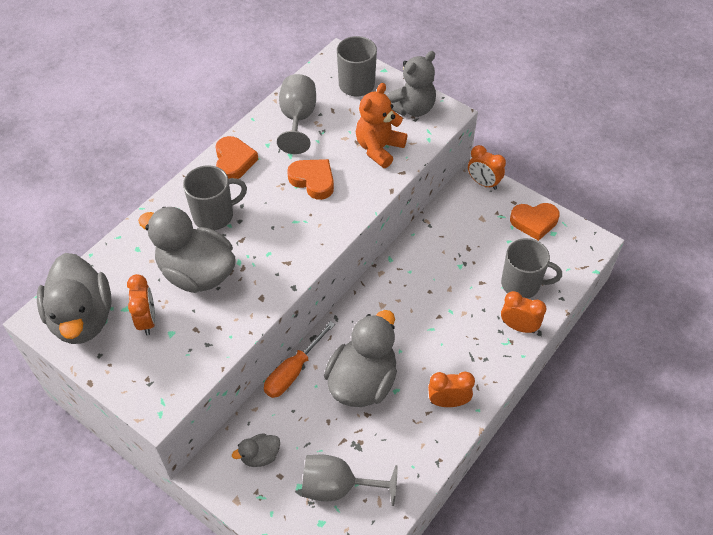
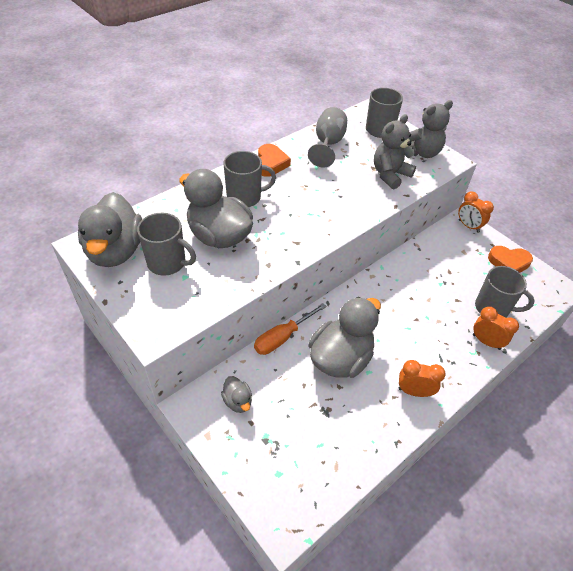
camera: 10 degrees right, 5 degrees down
(147, 320) = (168, 263): orange clock -> grey mug
(260, 456) = (237, 401): grey duck -> grey duck turned 105 degrees counterclockwise
(313, 181) = (331, 188): orange heart -> none
(337, 487) = (300, 444): grey goblet -> none
(379, 148) = (390, 175): orange teddy bear -> grey teddy bear

